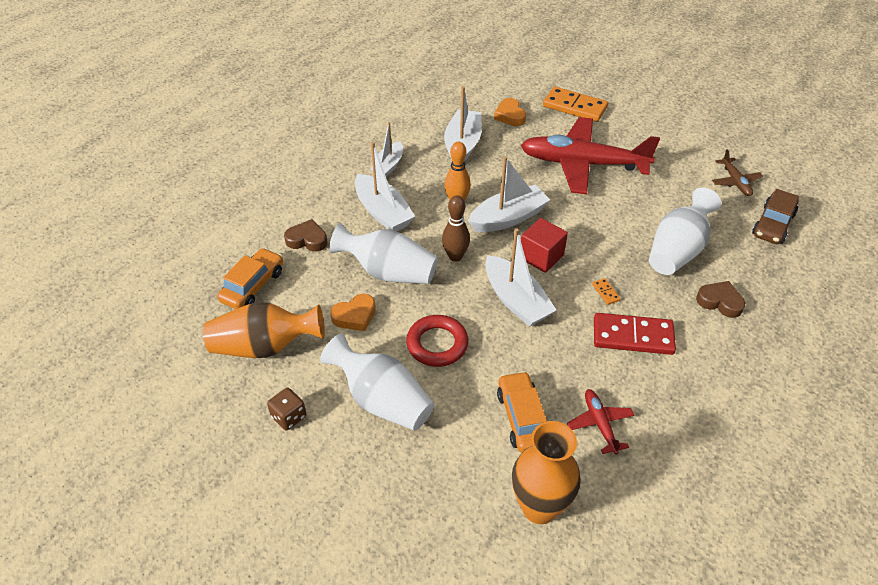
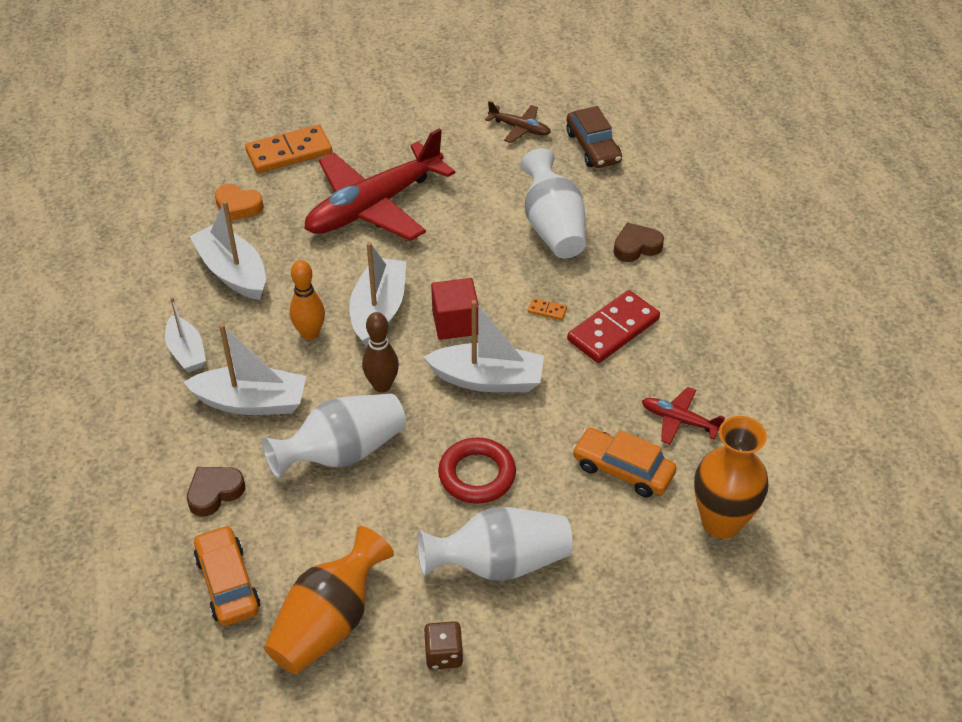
camera: 50 degrees left, 0 degrees up
(355, 316) = (371, 518): orange heart -> none

